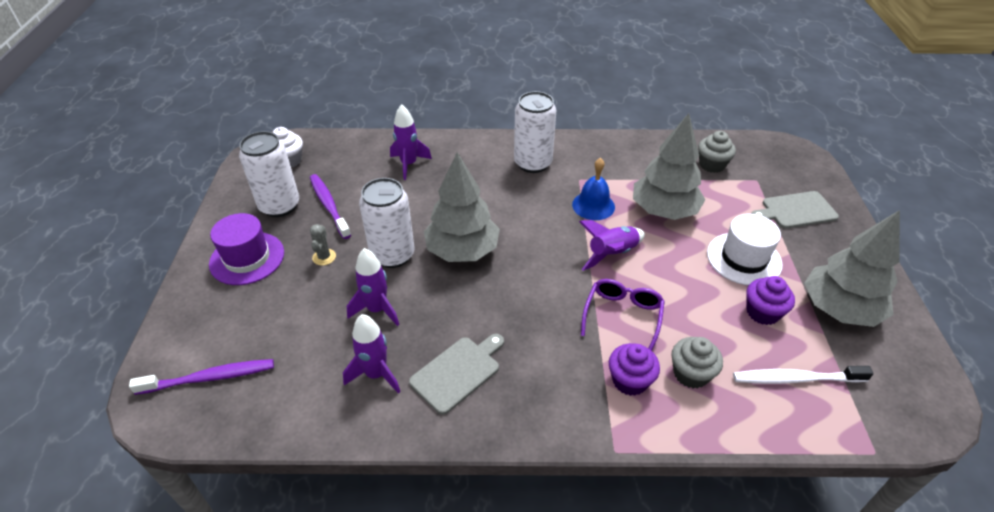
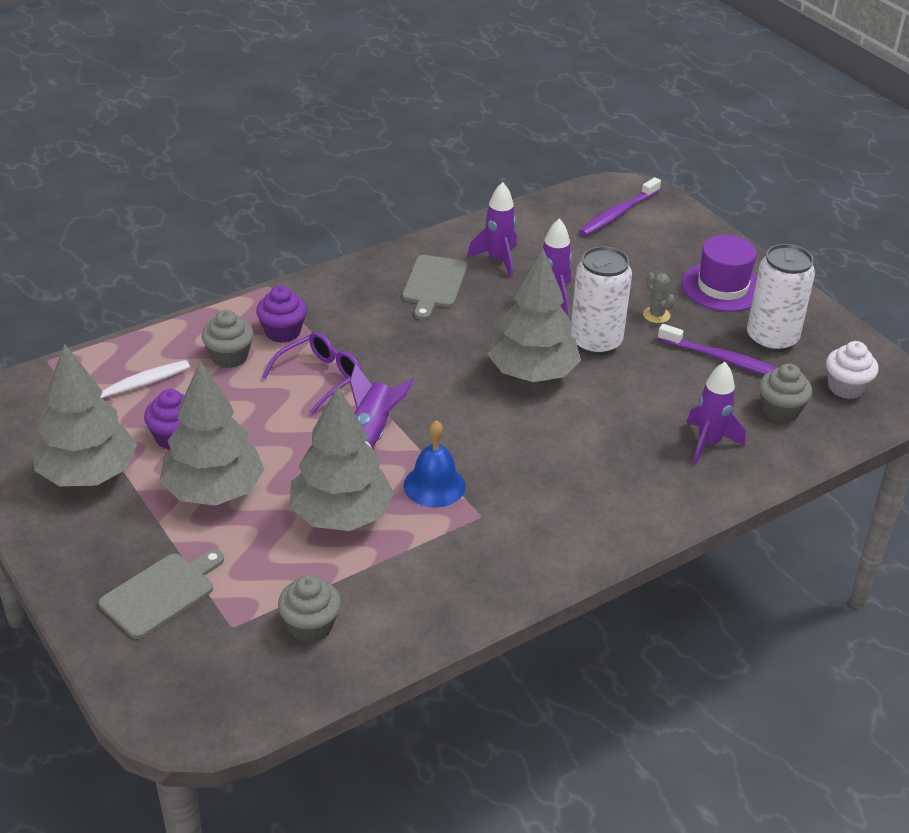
camera: 145 degrees right, 5 degrees down
(344, 164) = (780, 410): none -> grey cupcake
(533, 163) = (561, 514): white can -> none
(622, 316) = (320, 378): purple glasses -> purple glasses turned 120 degrees counterclockwise
(744, 259) = (214, 491): white hat -> grey tree

